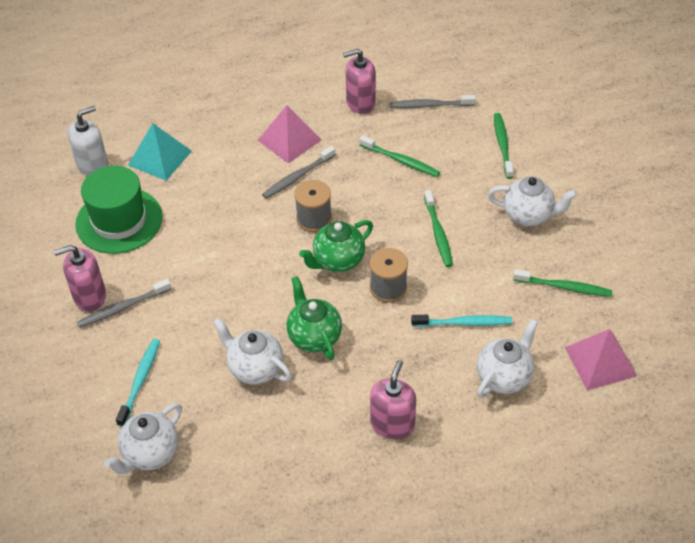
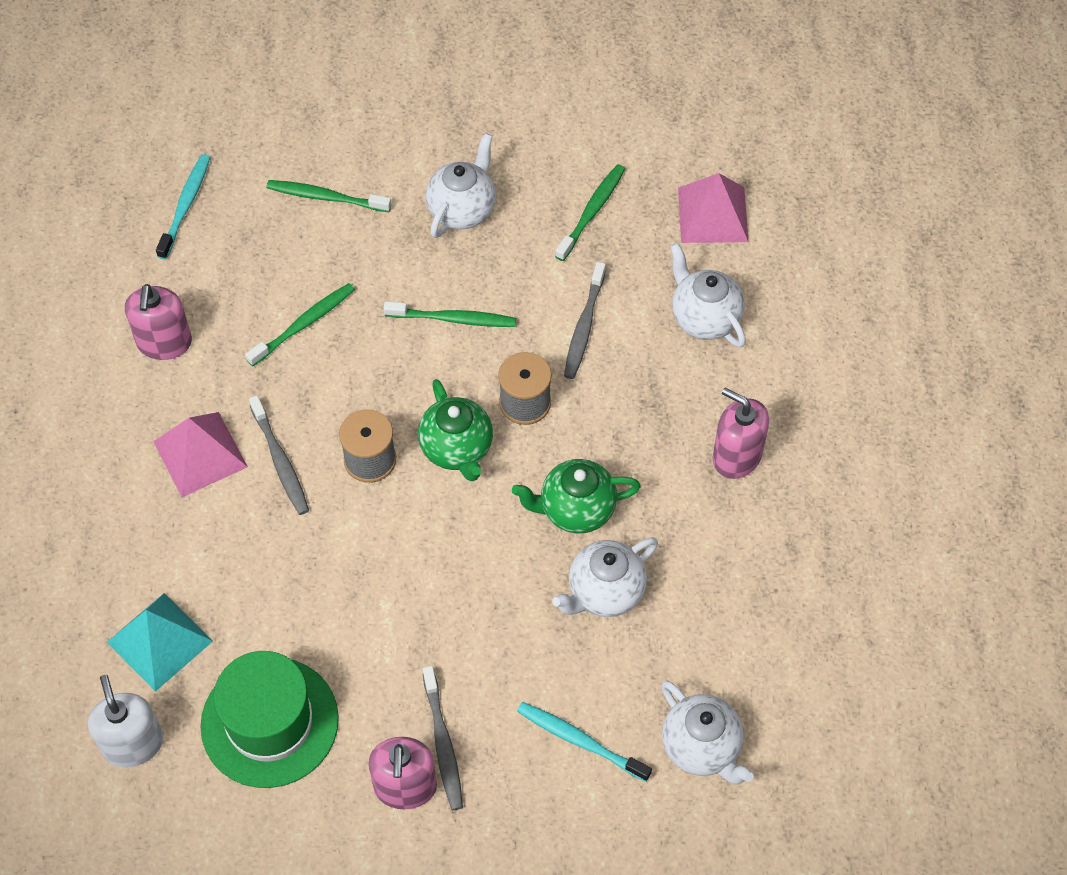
camera: 75 degrees left, 10 degrees up
(430, 105) = (210, 258): grey toothbrush -> grey toothbrush (584, 327)
(464, 323) = (610, 335): turquoise toothbrush -> turquoise toothbrush (185, 205)

